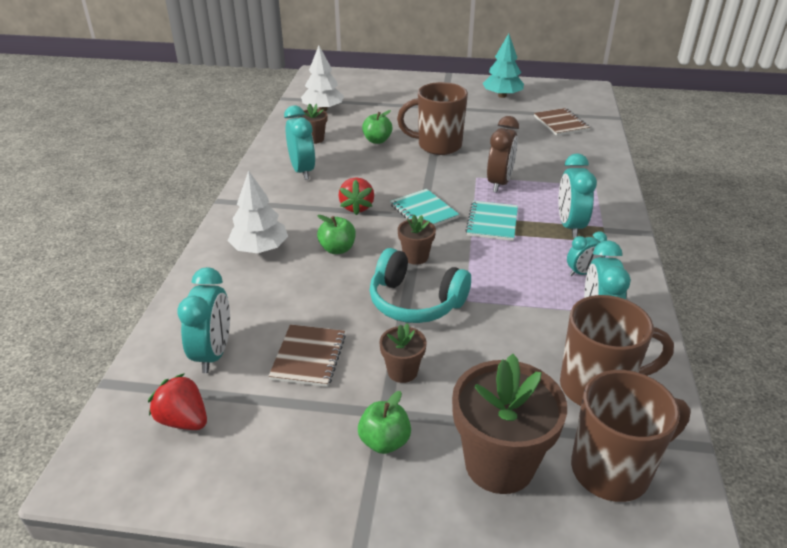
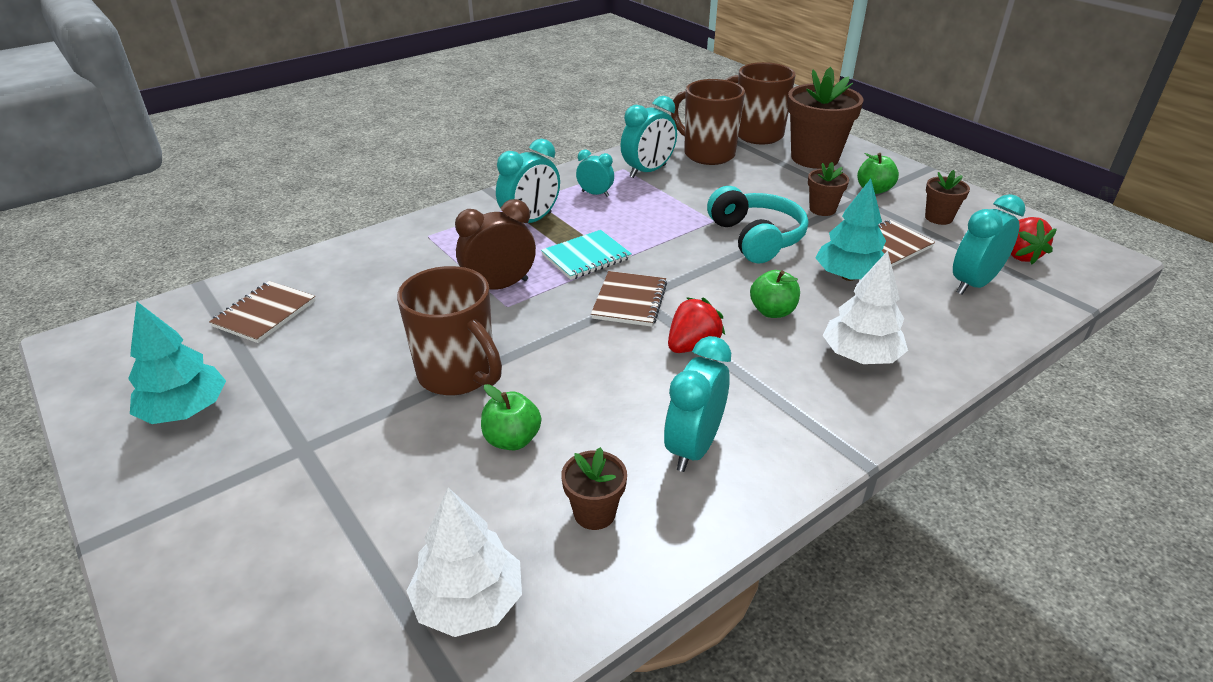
camera: 135 degrees left, 0 degrees up
(314, 304) = (848, 276): none -> turquoise tree
(416, 257) = (705, 266): brown flower pot -> brown flower pot (938, 218)
(423, 211) = (630, 301): turquoise notebook -> brown notebook

